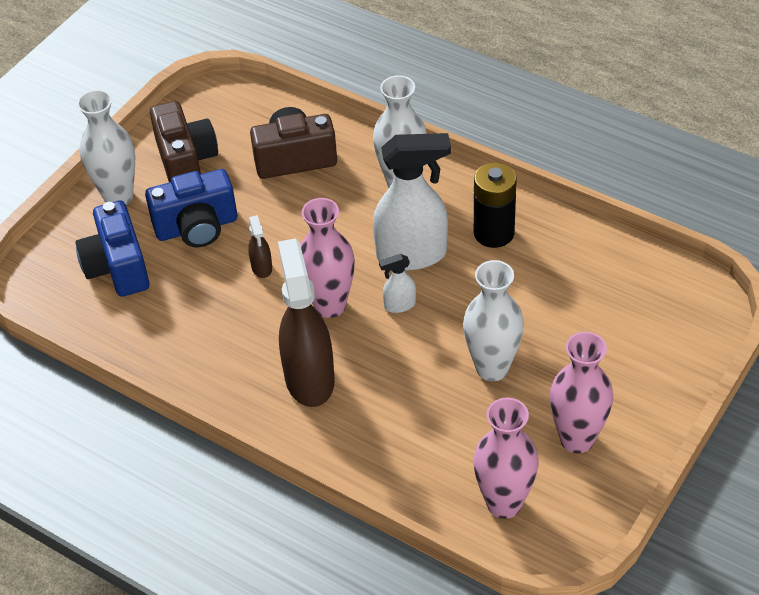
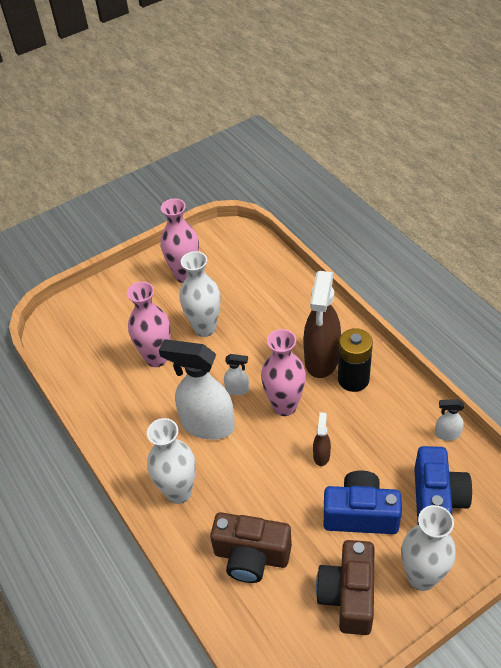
camera: 155 degrees left, 0 degrees up
(120, 338) = (447, 434): none -> white spray bottle
(494, 233) = (141, 421): black battery -> black battery (353, 379)
(504, 503) = (245, 257): pink vase -> pink vase (156, 358)

